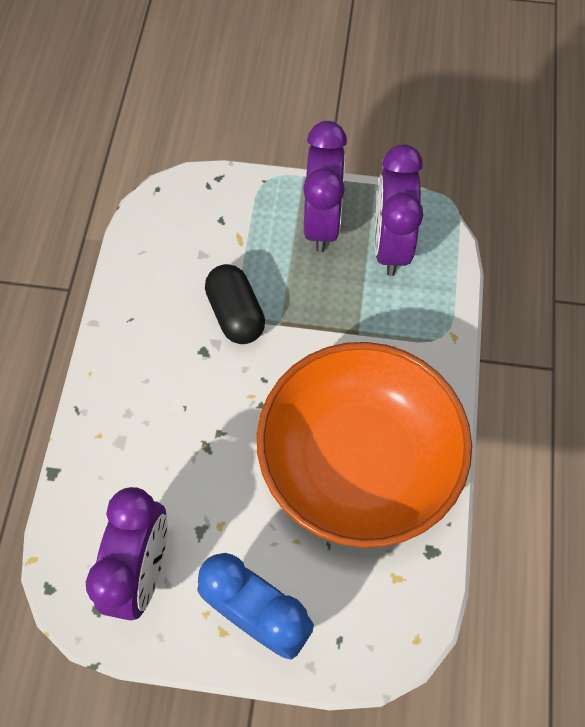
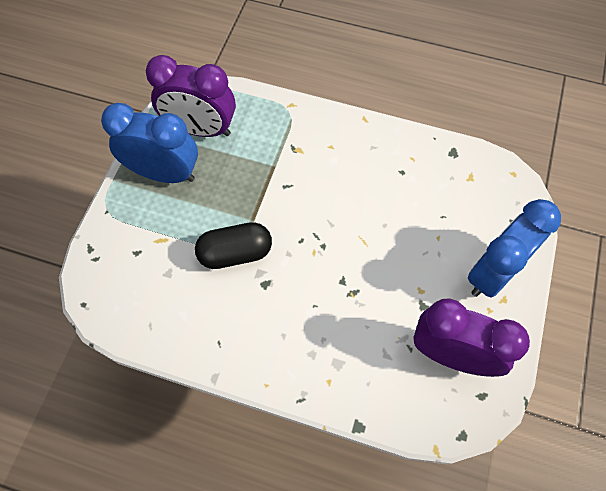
camera: 80 degrees left, 0 degrees up
(322, 222) = (164, 173): purple clock -> blue clock
(358, 461) = (380, 185): orange bowl -> none

